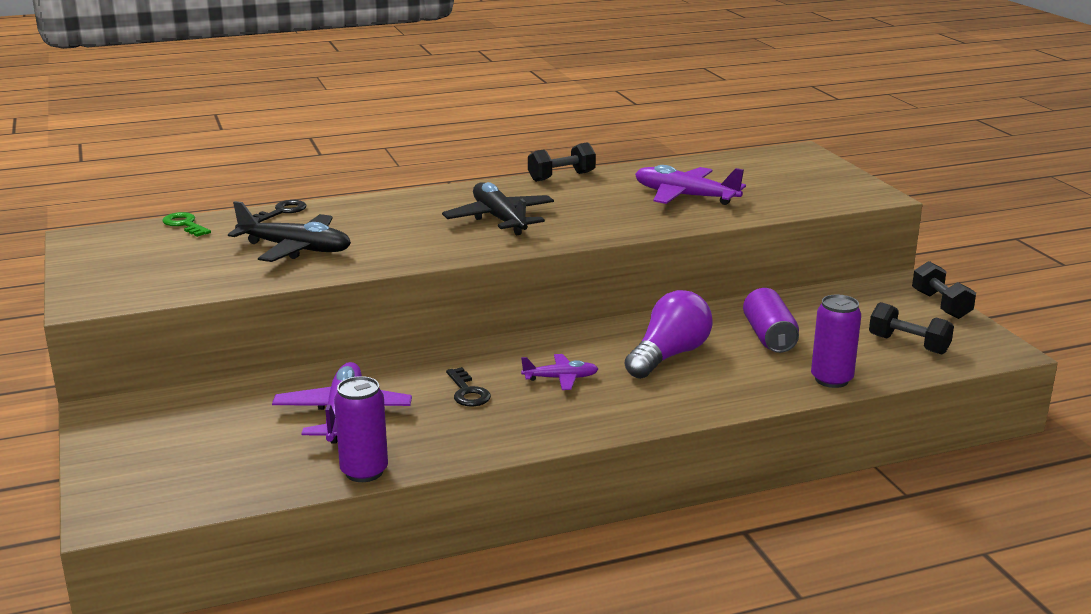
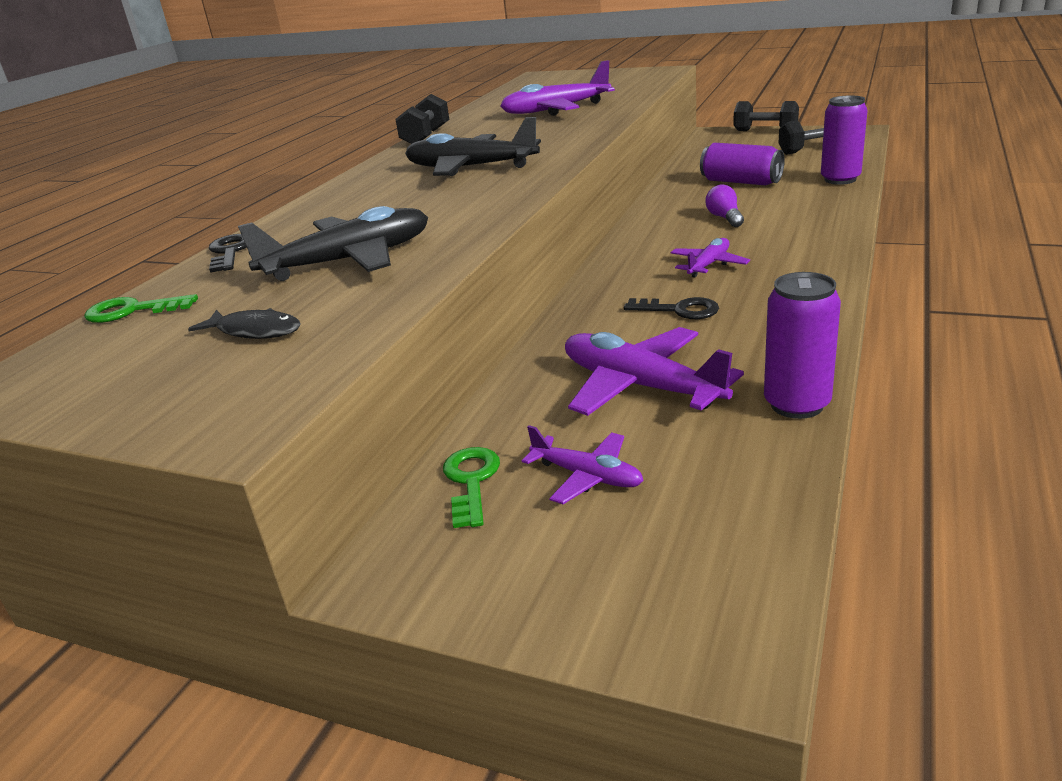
camera: 45 degrees left, 5 degrees up
(184, 264) = (255, 331): none -> black fish
(195, 402) = (471, 482): none -> green key
(226, 432) = (587, 476): none -> purple plane
(669, 356) = (725, 218): purple light bulb -> purple light bulb, size x0.49

